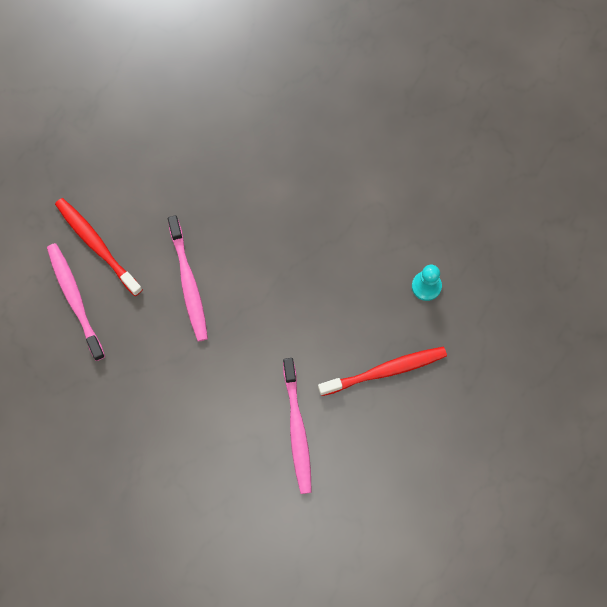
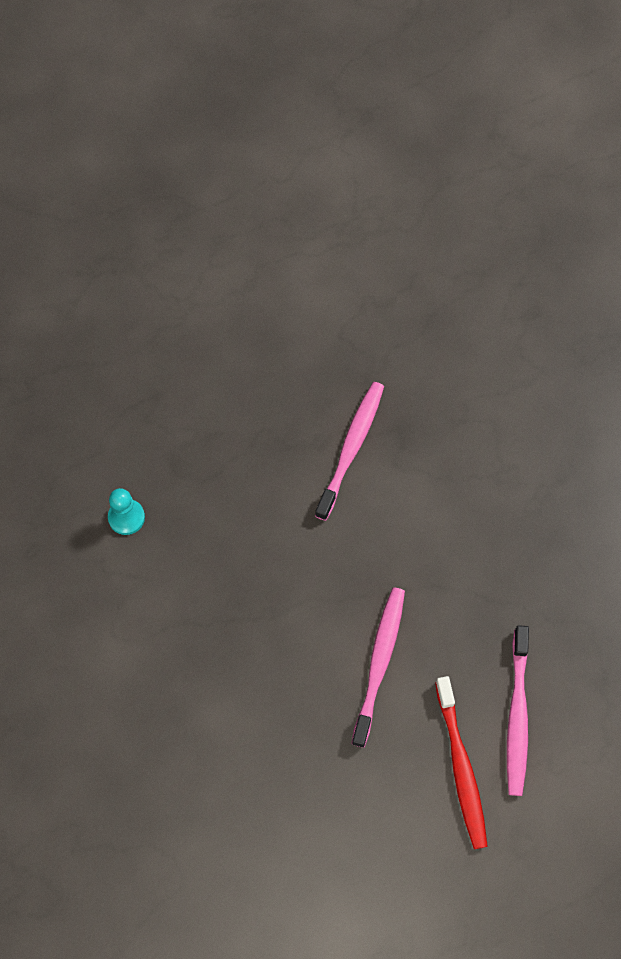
camera: 150 degrees left, 5 degrees down
(385, 371) = (227, 457): red toothbrush -> none

